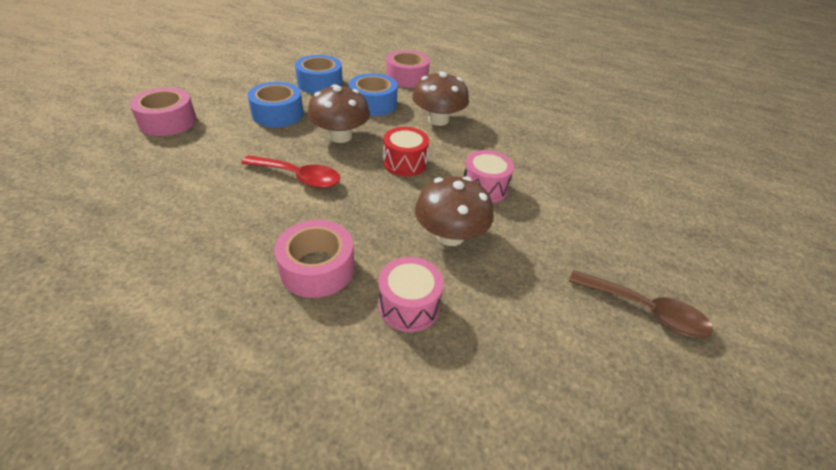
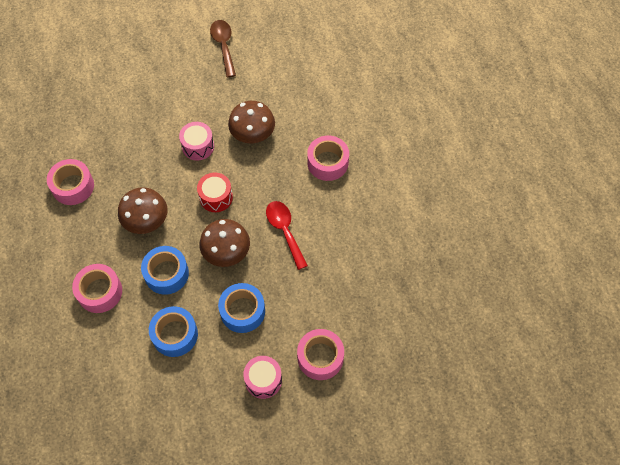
camera: 130 degrees left, 20 degrees up
(409, 306) = (308, 117): pink drum -> pink drum (263, 380)
(524, 109) = (73, 186): none -> pink tape

